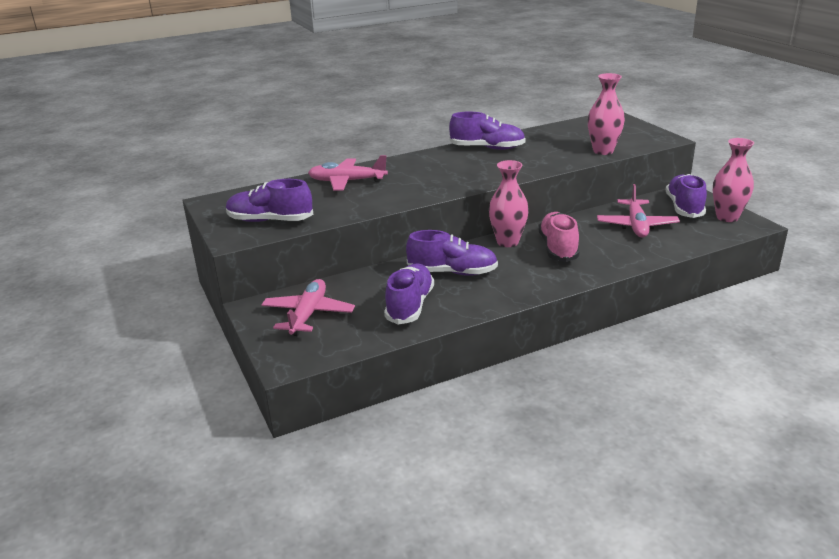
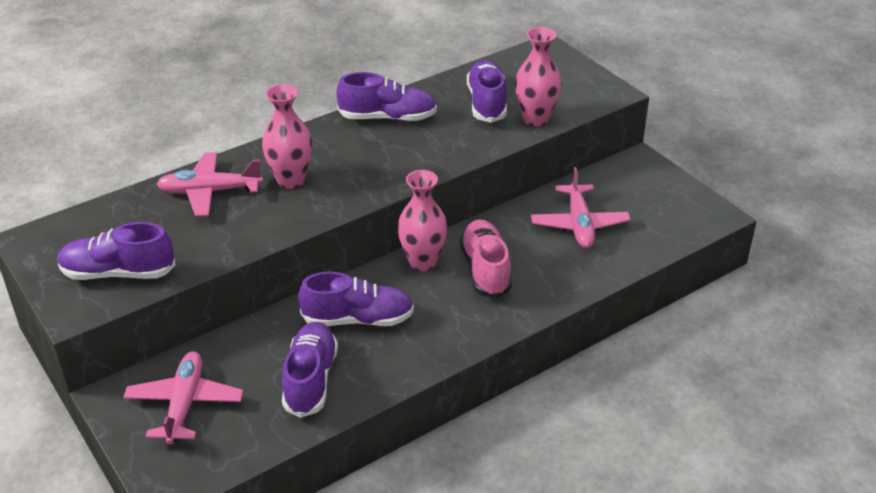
camera: 10 degrees left, 10 degrees up
(684, 207) = (636, 189): purple shoe -> purple shoe (486, 103)
(727, 217) = (686, 205): pink vase -> pink vase (291, 180)

